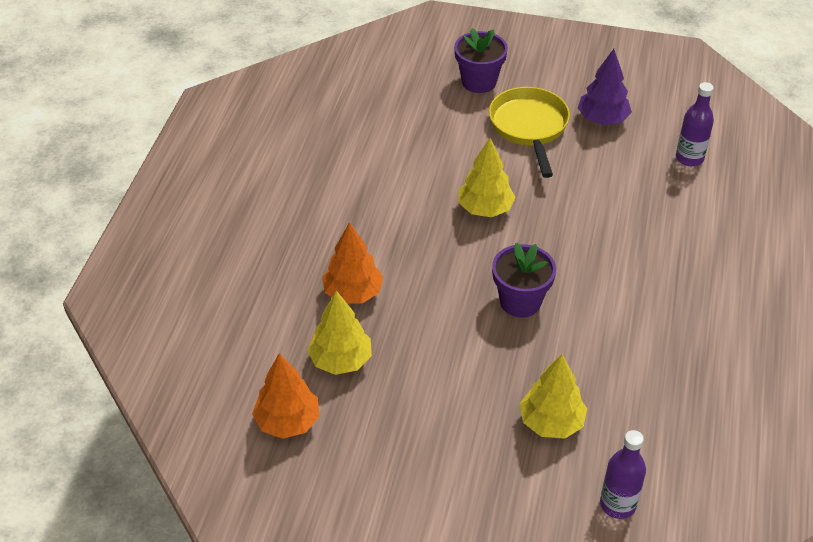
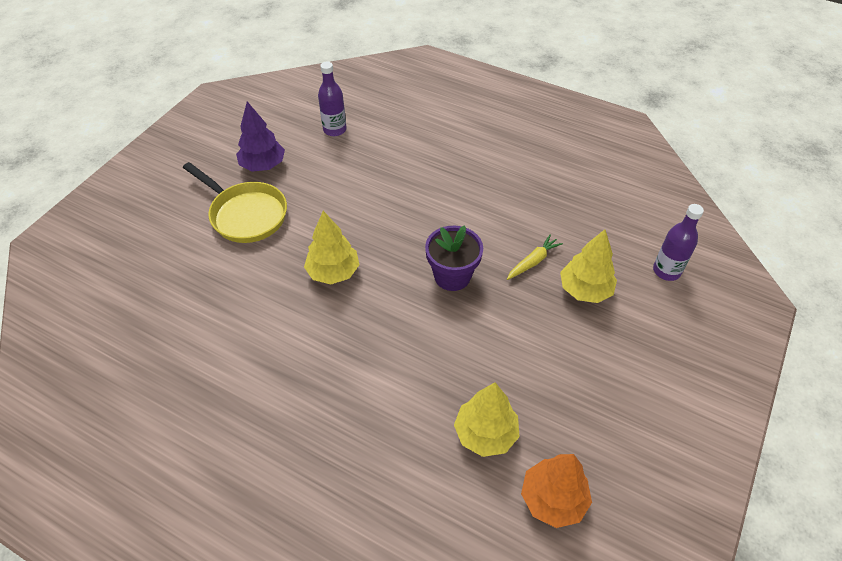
camera: 75 degrees left, 5 degrees up
(353, 293) = (401, 404): orange tree -> none
(479, 82) = (162, 234): purple flower pot -> none
(529, 127) = (246, 214): yellow pan -> yellow pan turned 150 degrees counterclockwise
(572, 369) = (533, 261): none -> yellow carrot

